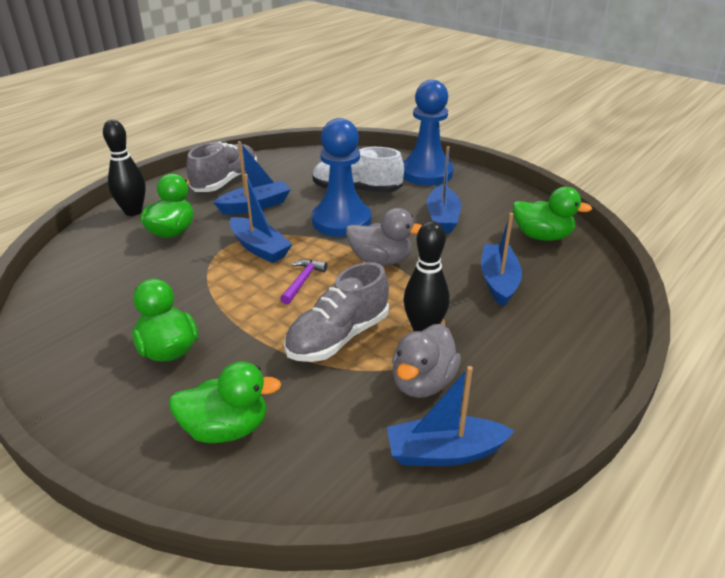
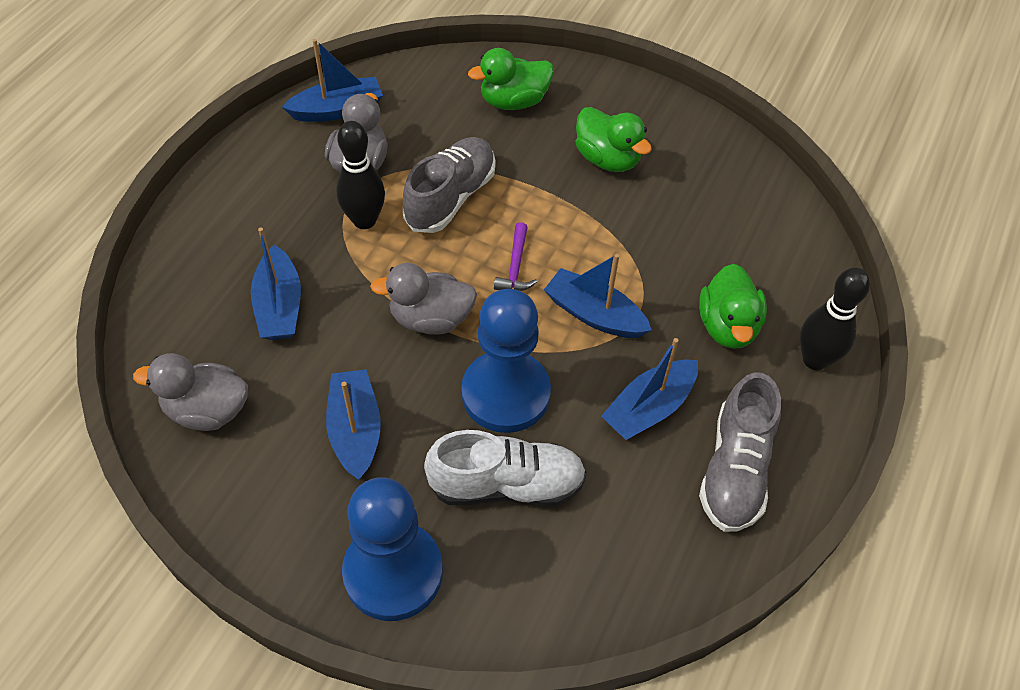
camera: 165 degrees right, 20 degrees up
(542, 236) = (207, 410): green duck -> grey duck

